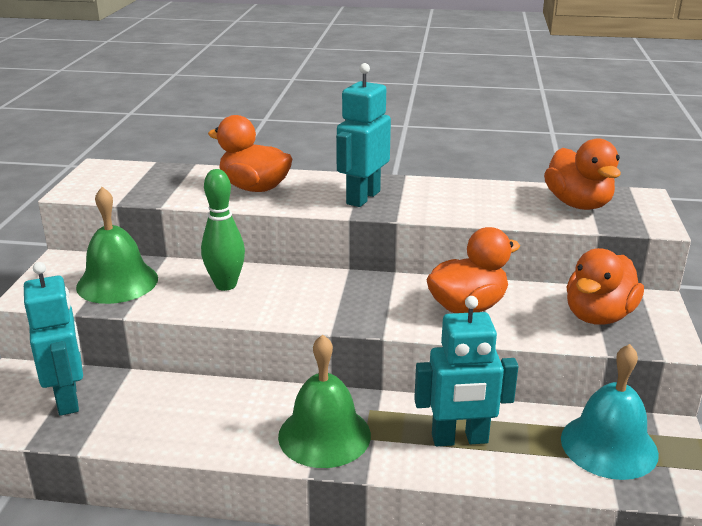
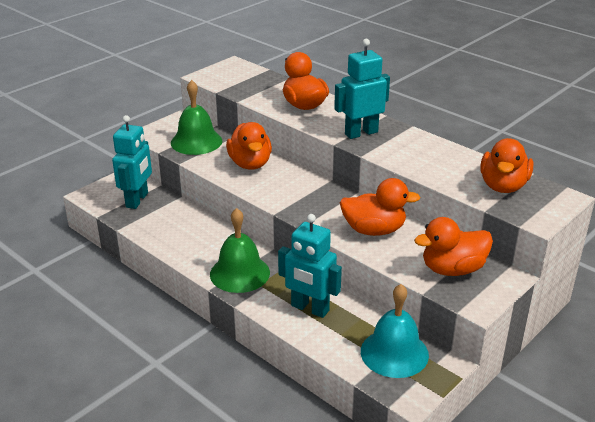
camera: 35 degrees right, 5 degrees up
(226, 285) = (250, 164): green bowling pin -> orange duck

